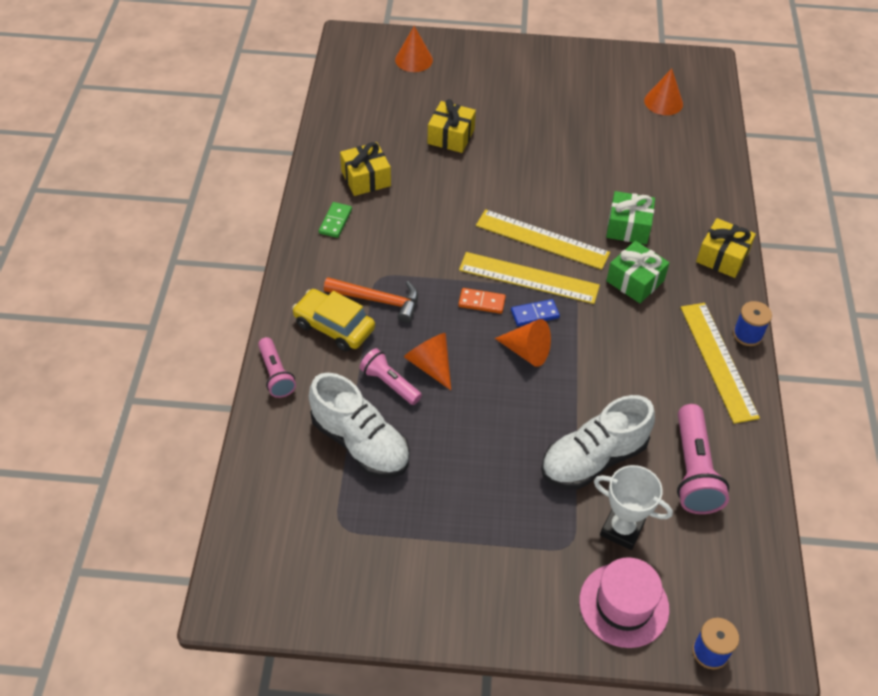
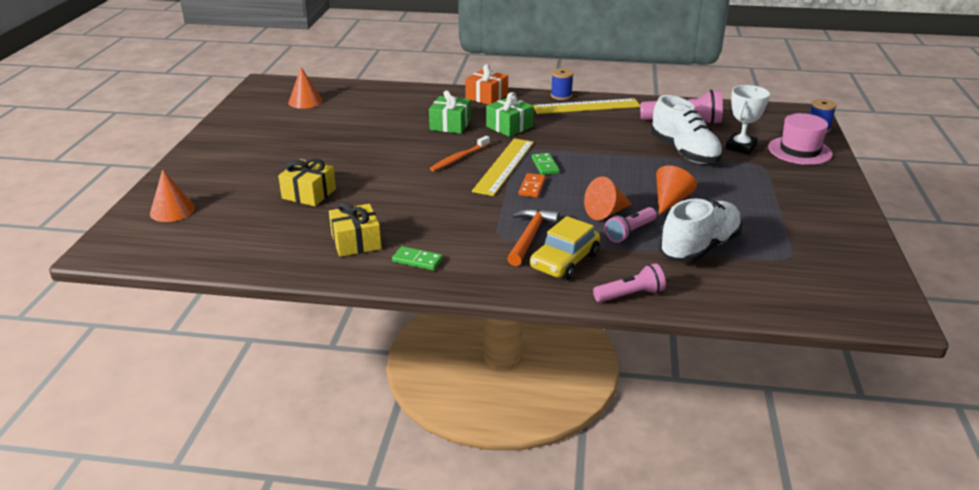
camera: 85 degrees left, 20 degrees down
(527, 351) = (585, 171): orange cone -> orange cone (670, 200)
(534, 314) = (545, 166): blue domino -> green domino
(542, 239) = (459, 158): yellow ruler -> orange toothbrush
(722, 257) = (487, 96): yellow gift -> orange gift

